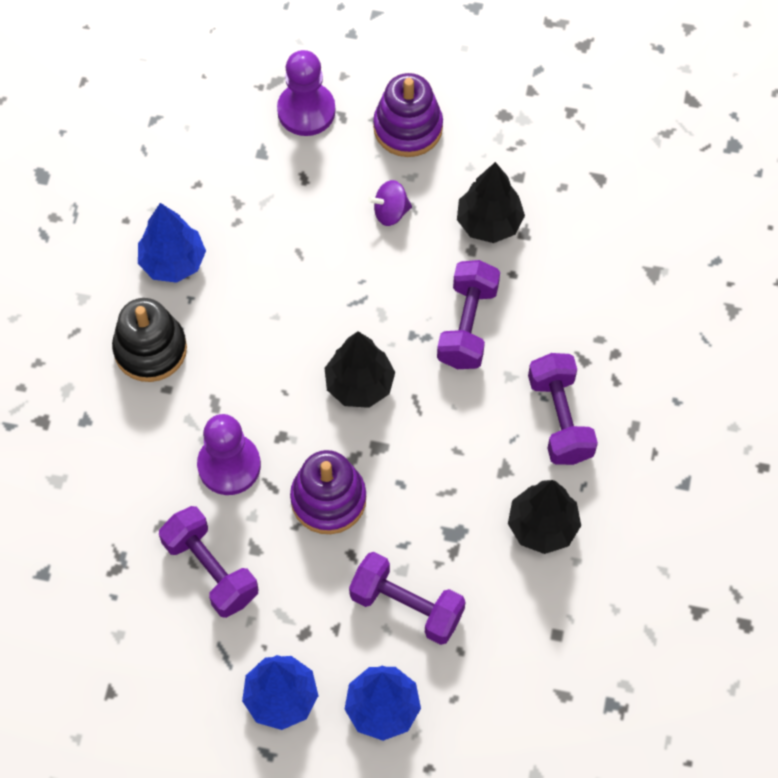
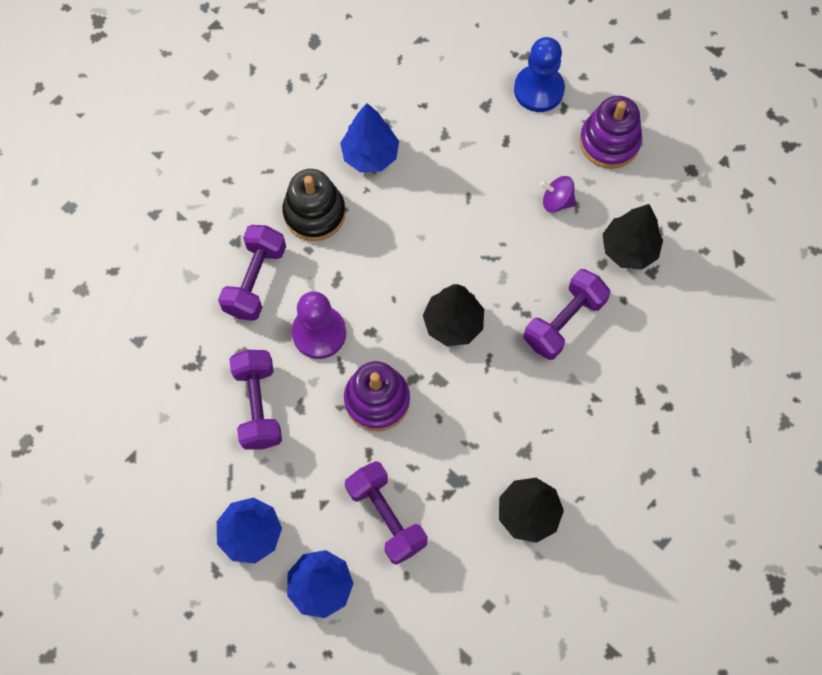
camera: 30 degrees right, 5 degrees up
(306, 111) = (538, 90): purple pawn -> blue pawn
(560, 419) = (593, 435): purple dumbbell -> purple dumbbell (255, 280)

